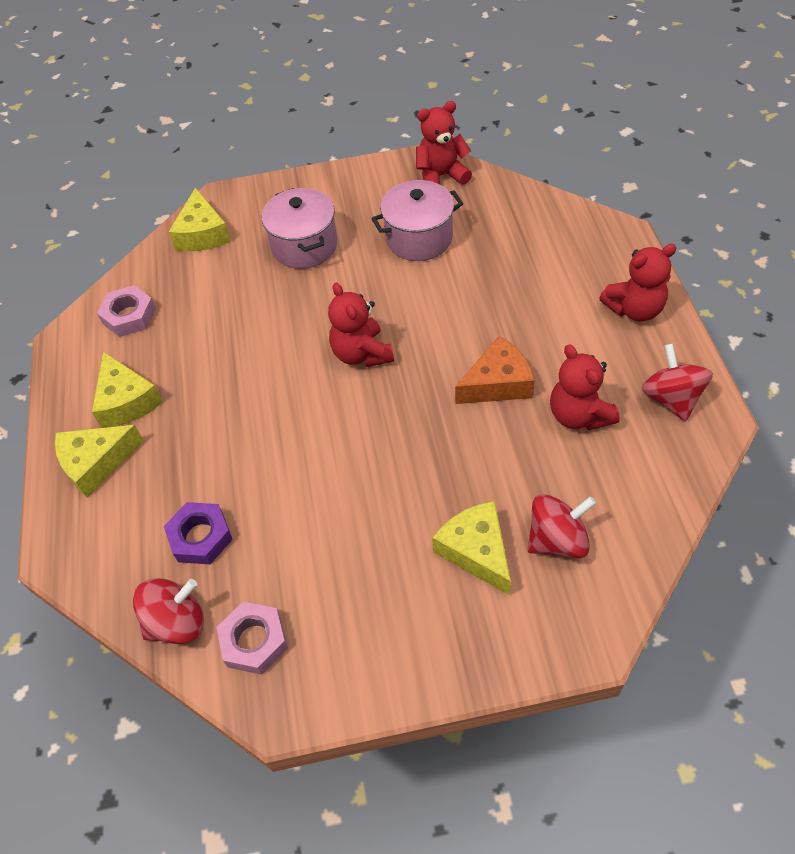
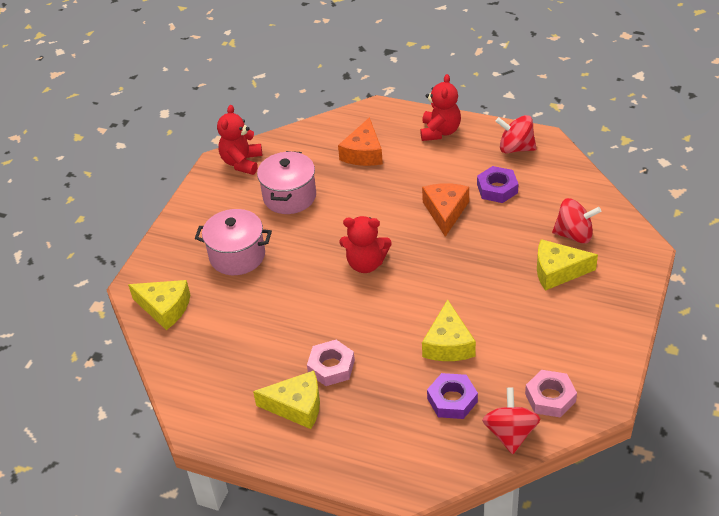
camera: 60 degrees left, 10 degrees down
(96, 463) = (341, 441): yellow cheese -> yellow cheese (448, 344)
(129, 316) = (210, 380): pink nut -> pink nut (331, 367)
(537, 261) = (363, 153): none -> orange cheese
(557, 540) = (574, 235): red spinning top -> red spinning top turned 90 degrees clockwise
(579, 415) = (497, 189): red teddy bear -> purple nut

